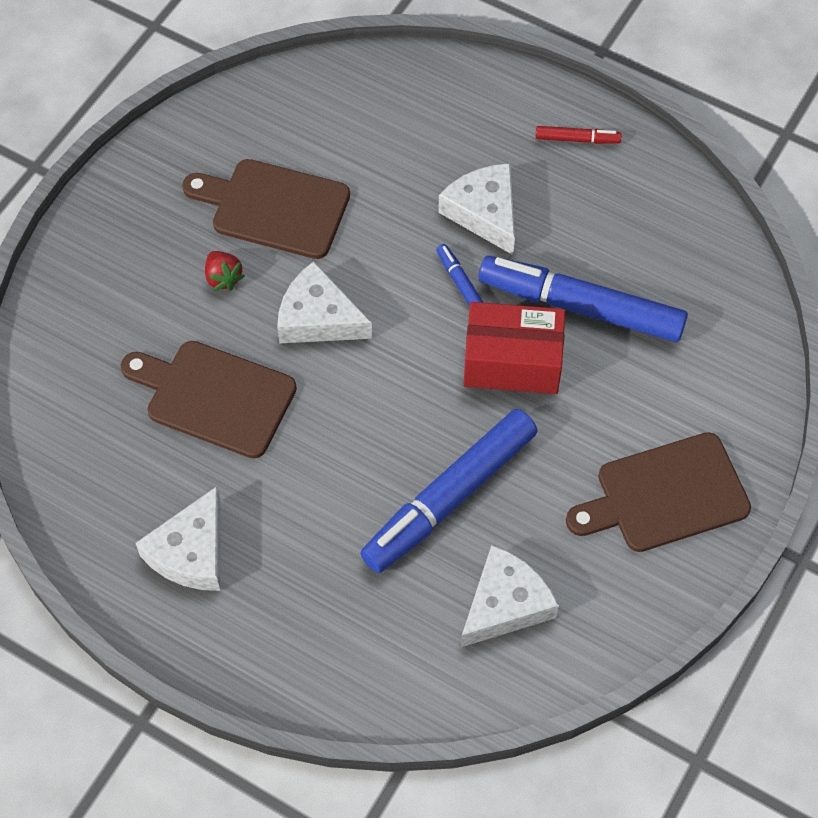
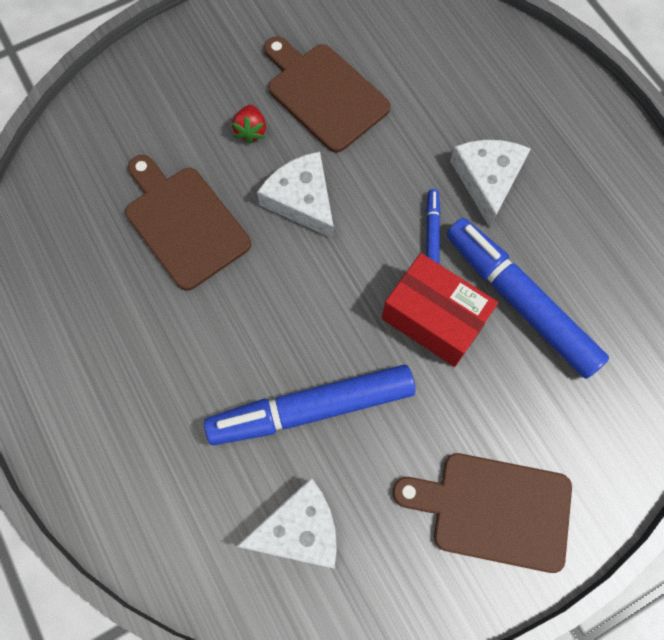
camera: 30 degrees right, 10 degrees up
(191, 552) = (86, 340): white cheese -> none
(577, 139) = (602, 156): red marker -> none

